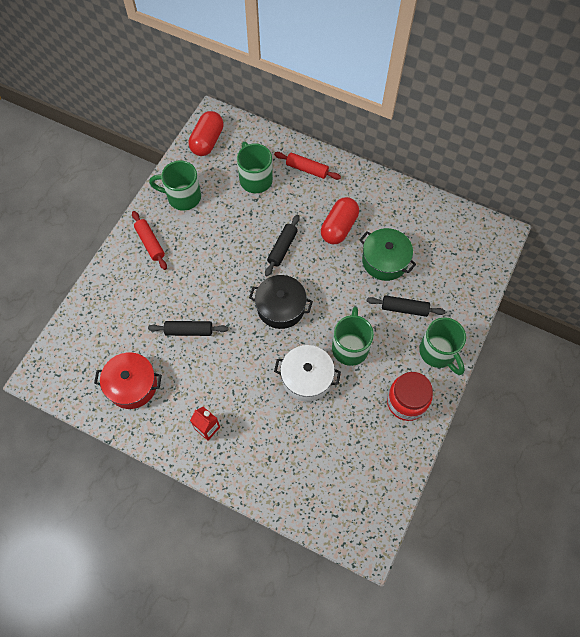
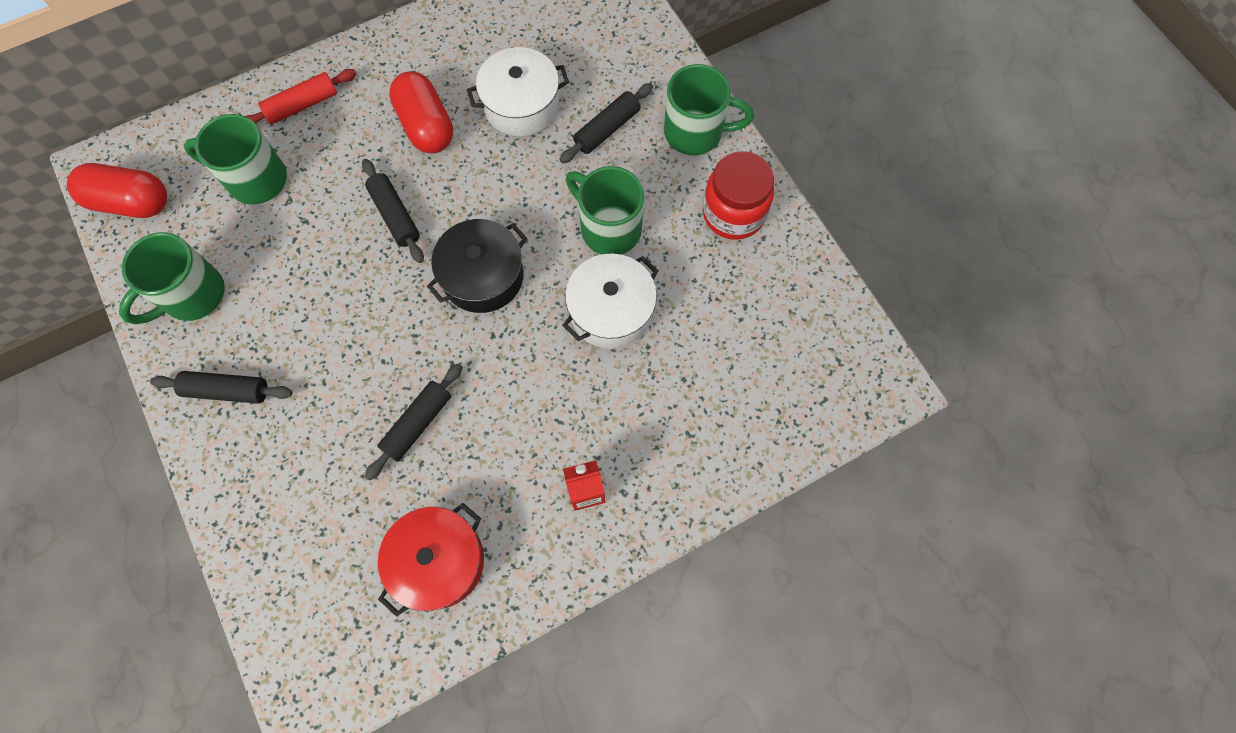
camera: 55 degrees left, 5 degrees up
(150, 243) = (227, 390): red rolling pin -> black rolling pin
(207, 141) = (131, 202): red capsule -> red capsule turned 45 degrees counterclockwise
(385, 260) = (521, 105): green pot -> white pot

